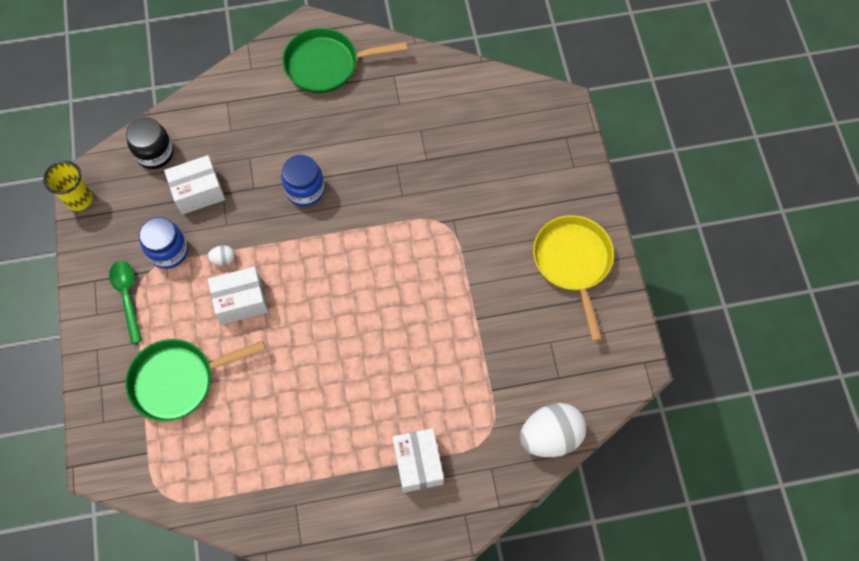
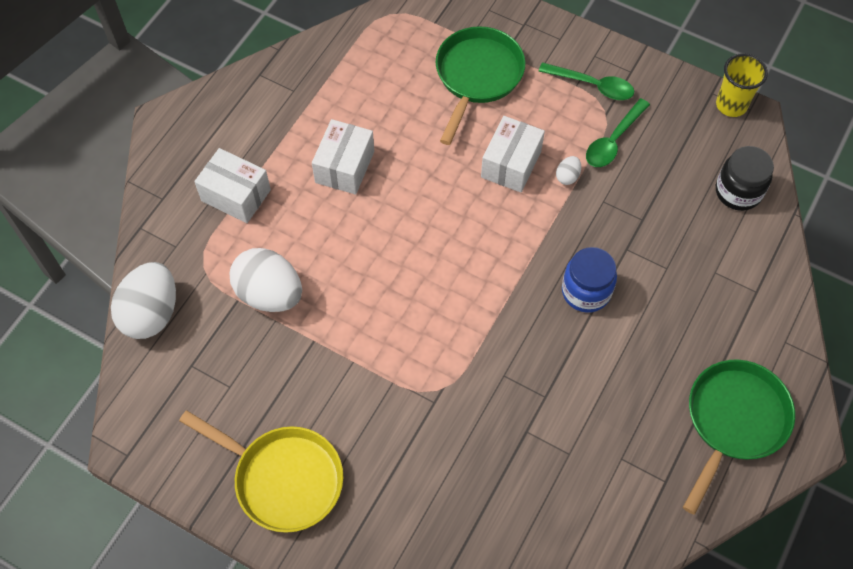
camera: 130 degrees right, 5 degrees down
(169, 251) = (613, 140): blue jar -> green spoon
(198, 192) = (661, 201): white box -> white box (345, 167)
(470, 373) = (269, 294): none -> white egg

